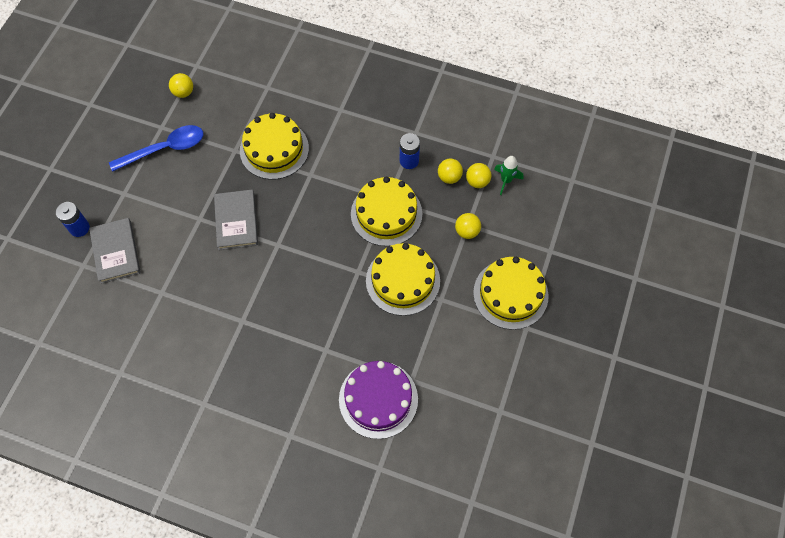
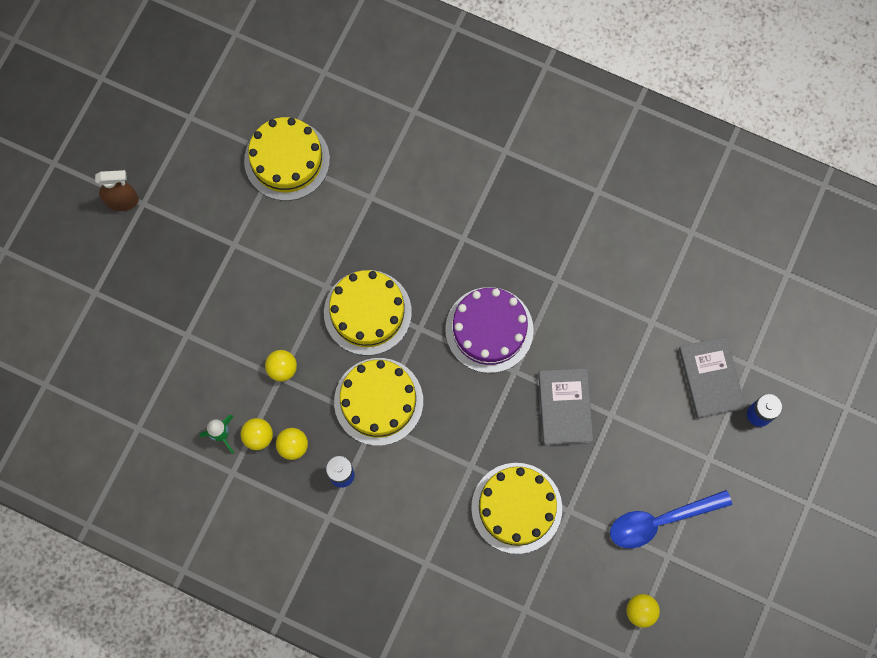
camera: 175 degrees left, 10 degrees up
(378, 399) = (408, 180): purple cake -> purple cake (489, 329)
(510, 294) = (244, 285): yellow cake -> yellow cake (287, 160)
(633, 357) = (122, 201): none -> brown spray bottle

